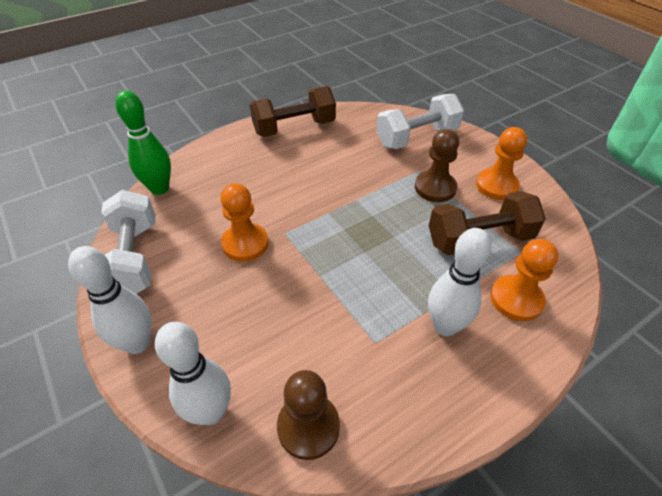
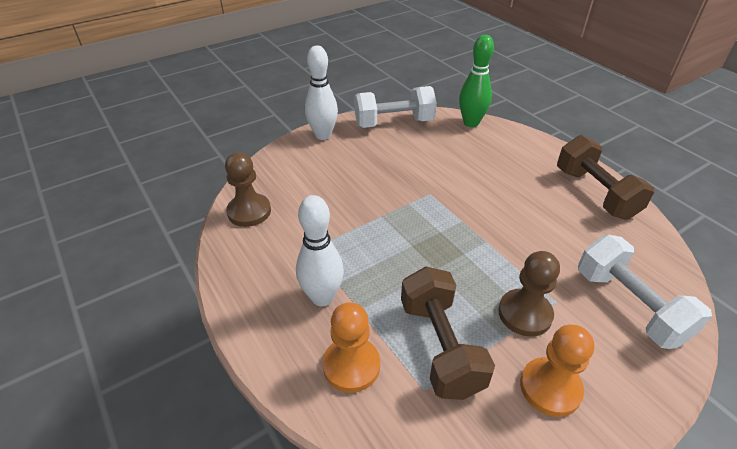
camera: 90 degrees right, 5 degrees down
(211, 412) = (269, 169): white bowling pin -> none
(245, 243) = (414, 172): orange pawn -> none

